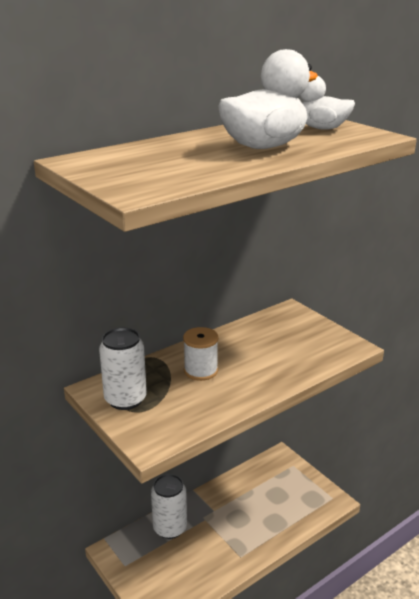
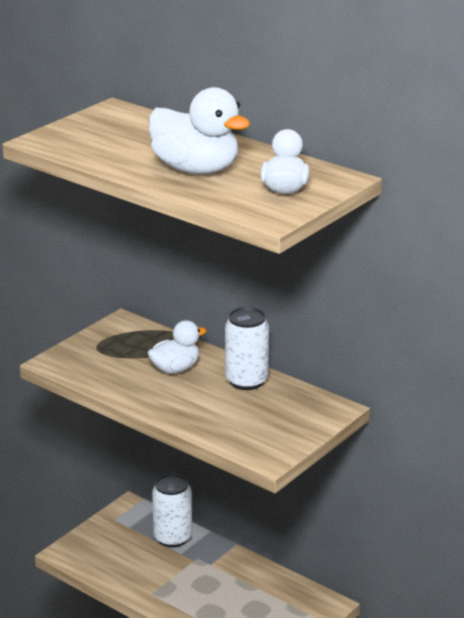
camera: 75 degrees right, 0 degrees up
(125, 399) = (112, 339): white can -> white can (246, 381)
(201, 371) = (175, 369): white spool -> white duck

